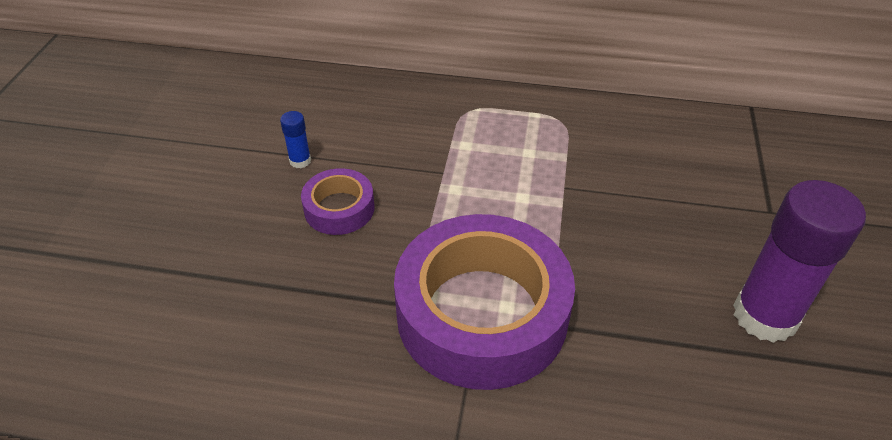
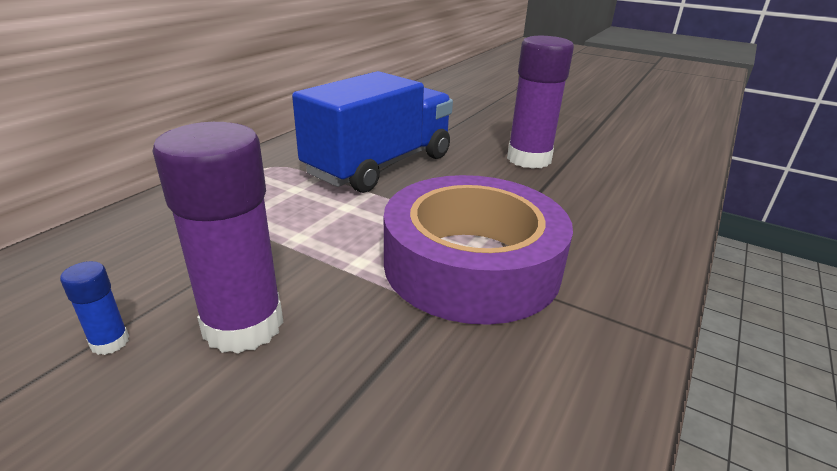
camera: 70 degrees left, 15 degrees down
(339, 208) = (243, 325): purple tape -> purple glue stick
(623, 189) = (379, 165): none -> blue truck

